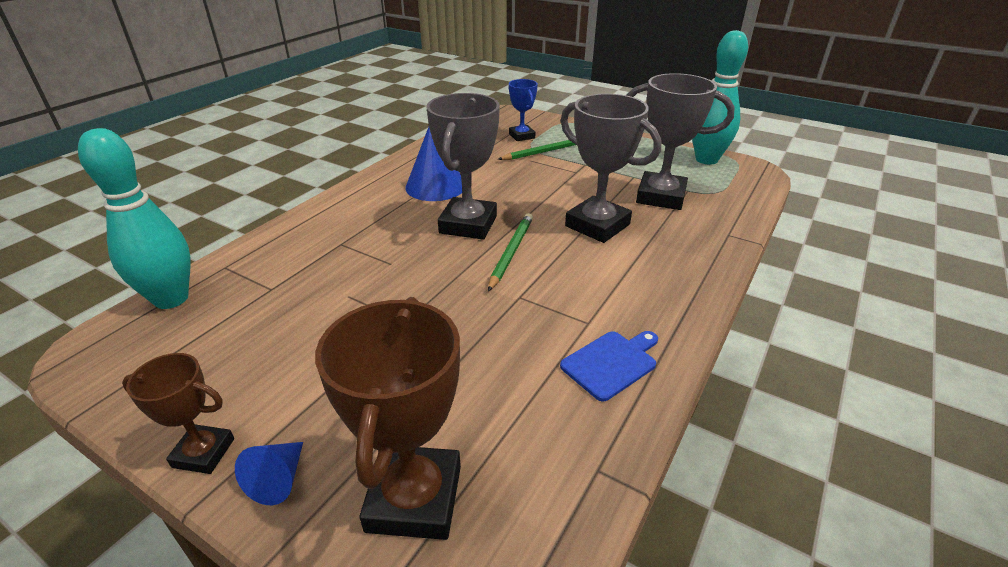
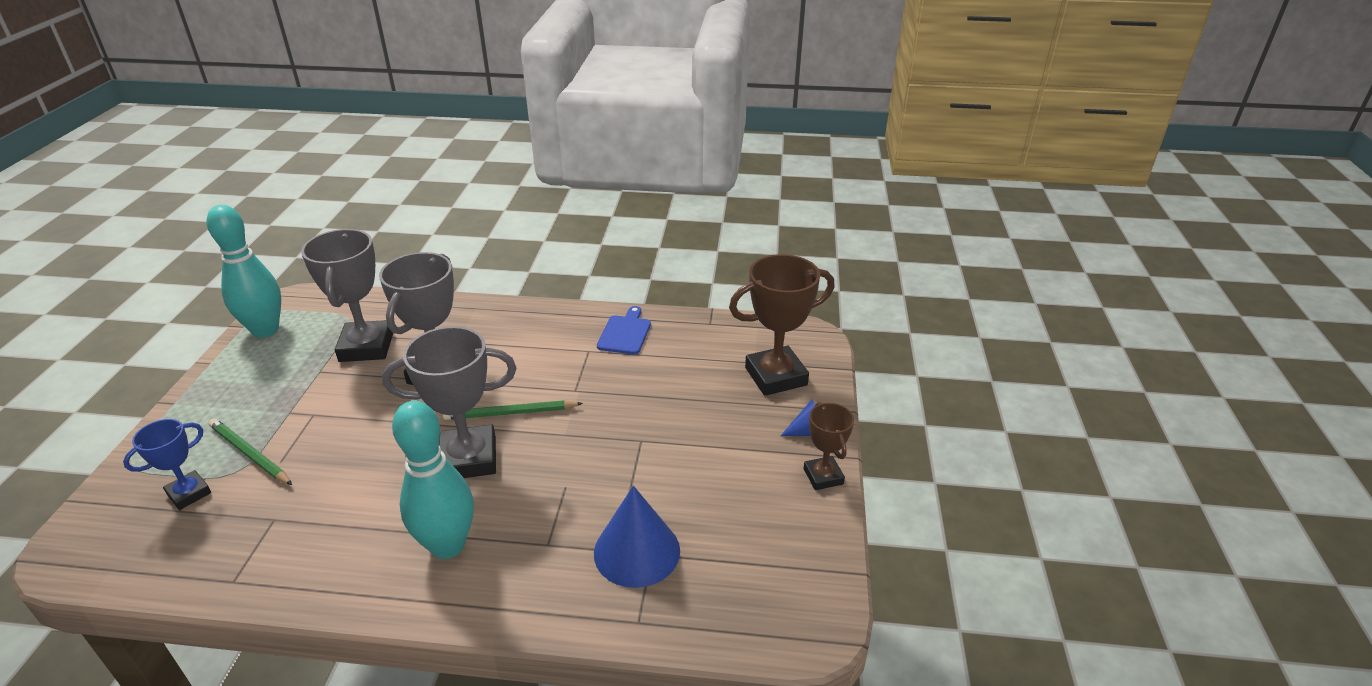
camera: 115 degrees left, 0 degrees up
(171, 299) = (712, 627): turquoise bowling pin -> turquoise bowling pin (448, 545)
(435, 186) = (380, 521): blue cone -> blue cone (637, 551)
(611, 363) = (625, 333): blue cutting board -> blue cutting board turned 75 degrees clockwise

